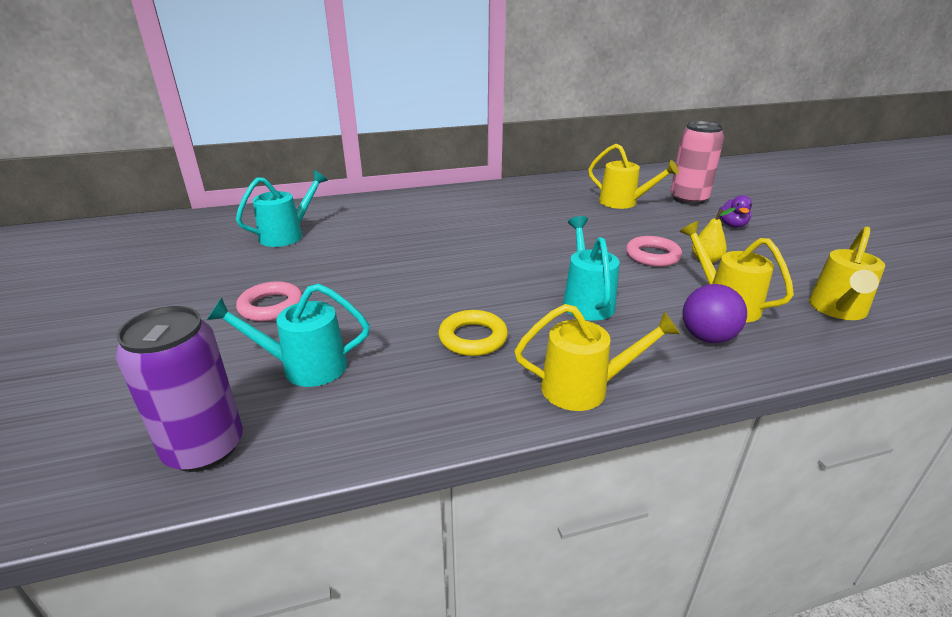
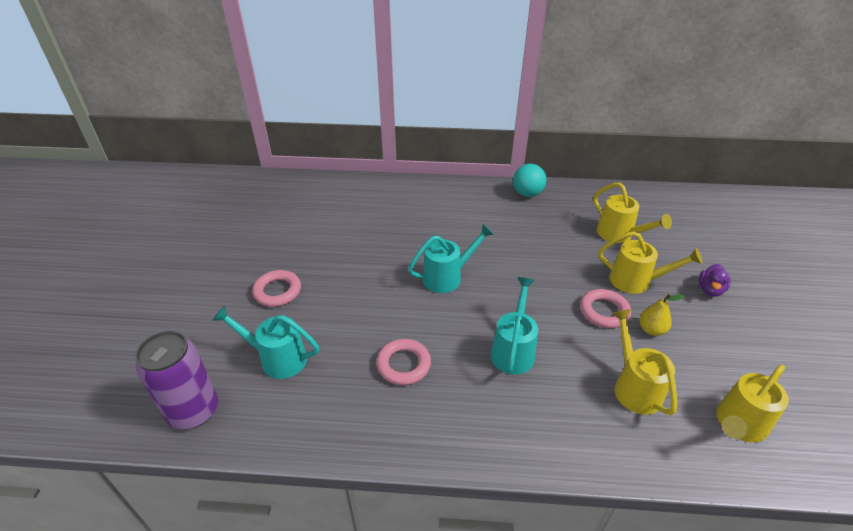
camera: 20 degrees right, 10 degrees up
(287, 235) = (317, 214): turquoise watering can -> turquoise watering can (447, 277)
(473, 338) = (403, 365): yellow ring -> pink ring
(515, 188) = (527, 194): none -> turquoise ball
(585, 388) = (460, 441): yellow watering can -> yellow watering can (636, 281)
(688, 199) = (688, 243): pink can -> none
(707, 337) = (592, 420): purple ball -> none

